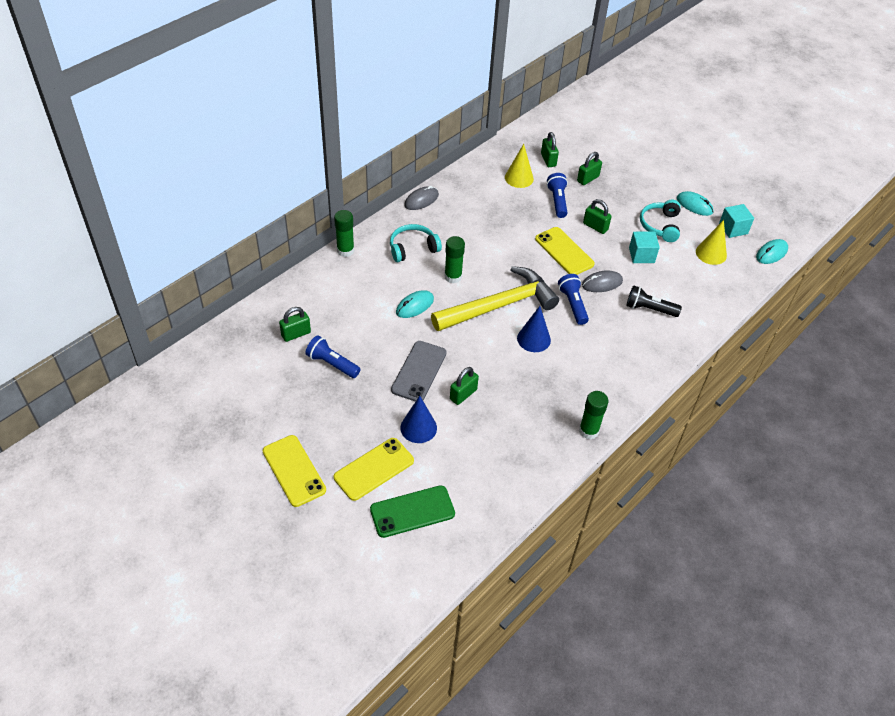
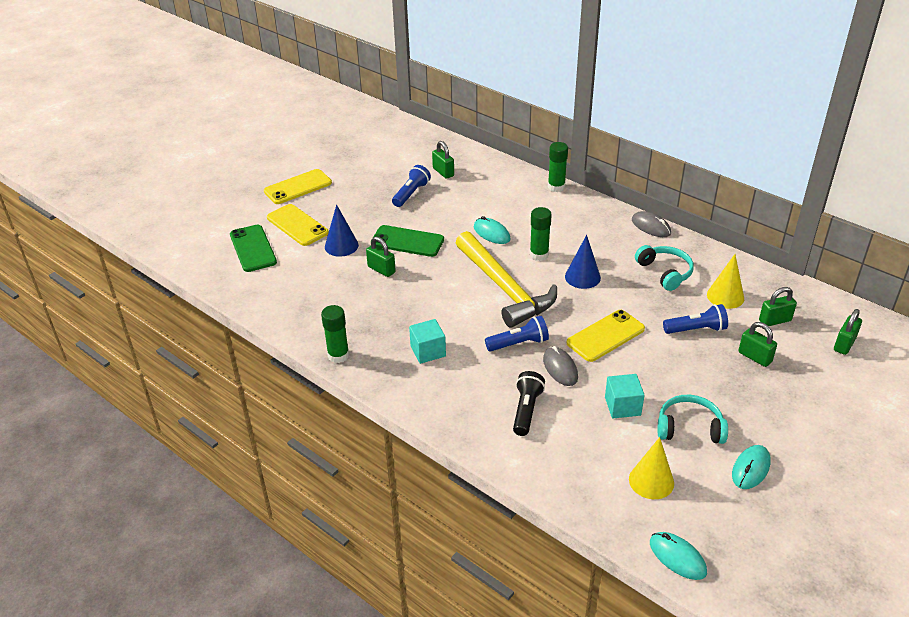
camera: 90 degrees right, 10 degrees down
(413, 248) = (573, 226): turquoise headphones -> turquoise headphones (665, 272)
(419, 371) = (407, 241): grey phone -> green phone
(533, 339) = (460, 314): blue cone -> blue cone (582, 277)
(595, 226) = (661, 363): green padlock -> green padlock (844, 344)
(733, 229) = (716, 512): turquoise cube -> turquoise cube (428, 351)

